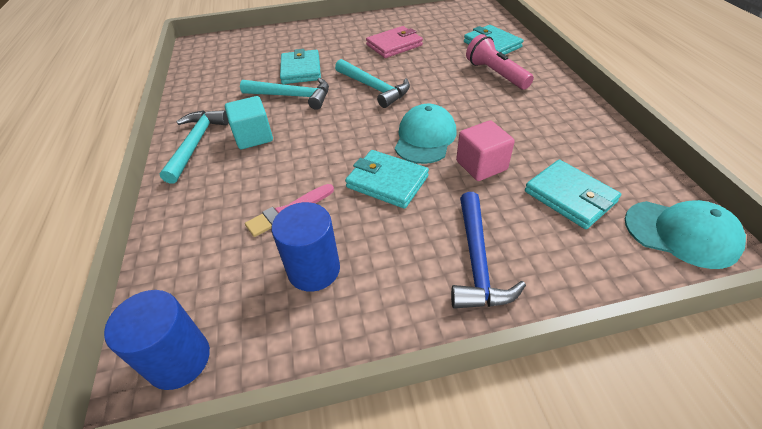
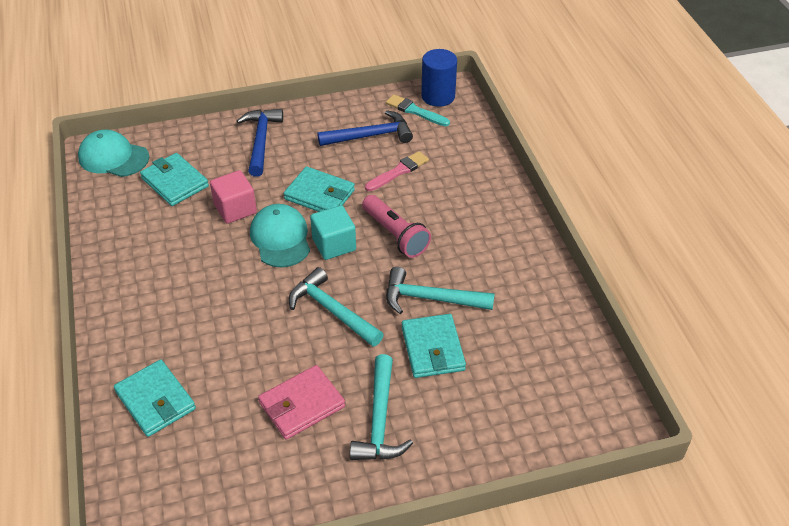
camera: 175 degrees right, 0 degrees up
(196, 143) = (511, 234): turquoise hammer -> turquoise hammer (380, 420)
(232, 322) = (415, 111): none -> turquoise brush
(253, 137) = (455, 241): turquoise cube -> turquoise cube (334, 244)
(314, 269) = (371, 136): blue cylinder -> blue hammer
(425, 138) = (280, 238): turquoise cap -> turquoise cap turned 150 degrees clockwise
(496, 74) = (175, 333): pink flashlight -> pink flashlight (395, 235)

